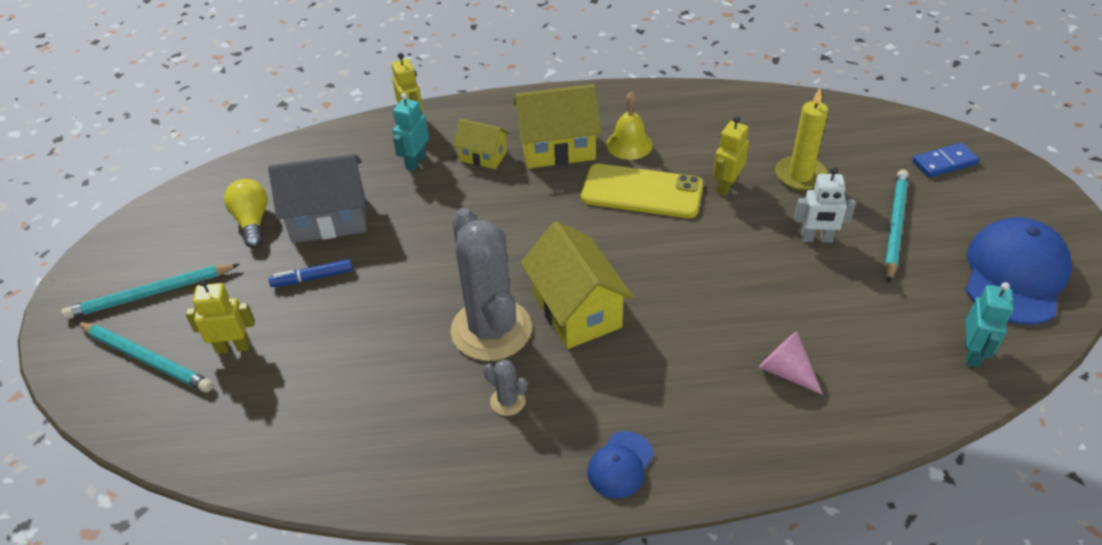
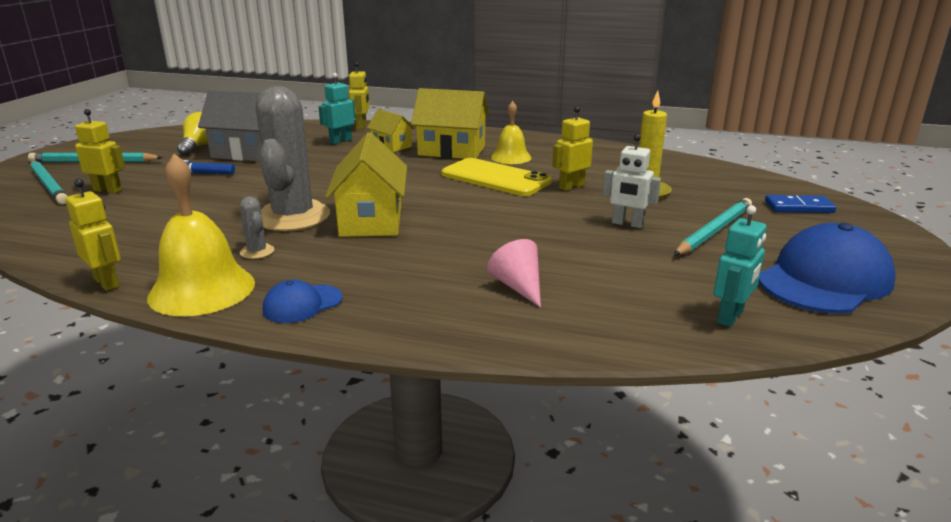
camera: 20 degrees right, 20 degrees down
(403, 503) = (107, 282): none -> yellow robot
(508, 479) = (202, 289): none -> yellow bell

